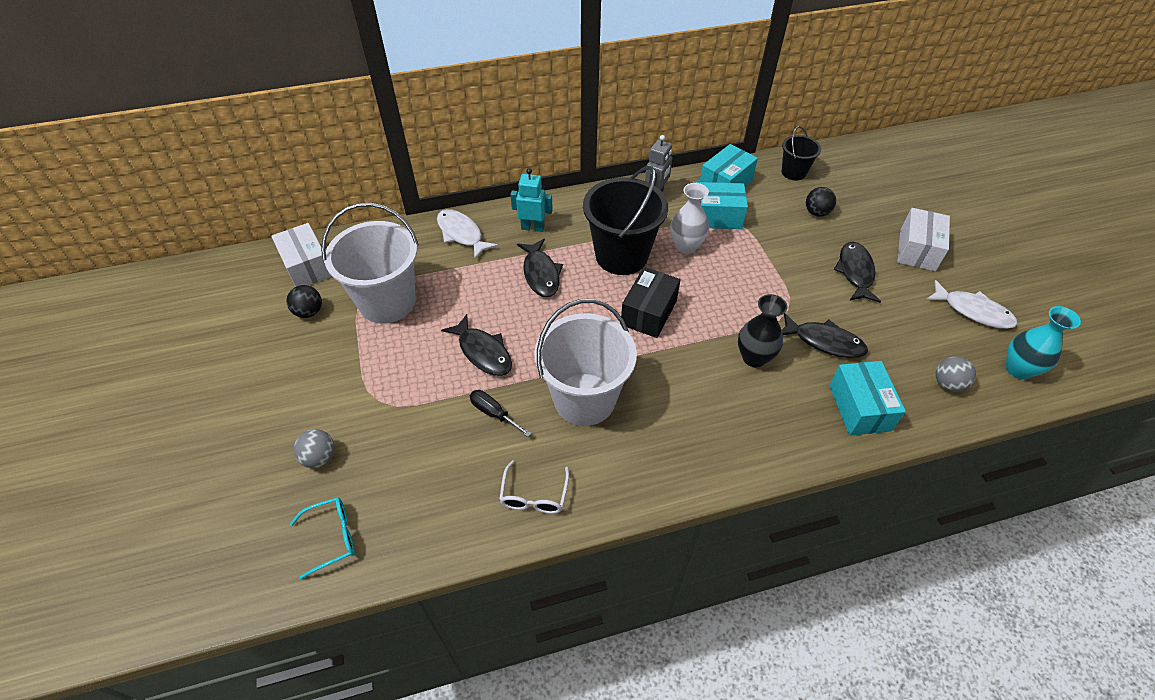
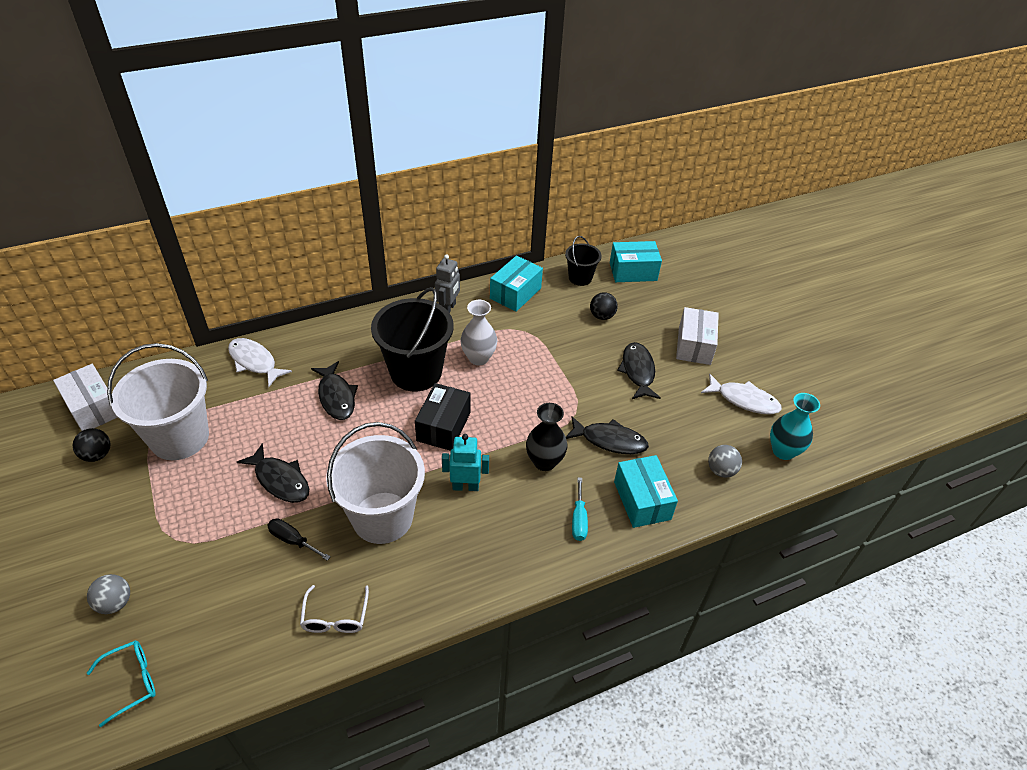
camera: 10 degrees left, 5 degrees down
(533, 227) = (327, 350): turquoise robot -> turquoise robot (465, 486)
(716, 216) = (507, 326): turquoise box -> turquoise box (633, 271)
(790, 421) = (579, 520): none -> turquoise screwdriver

